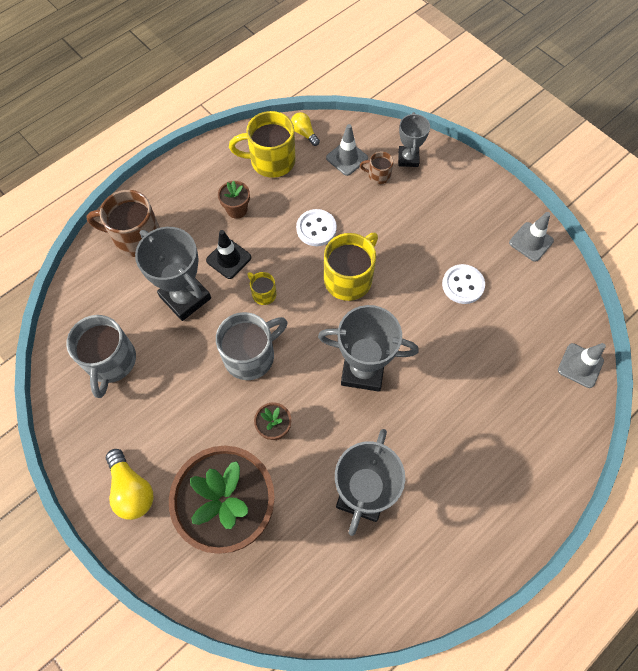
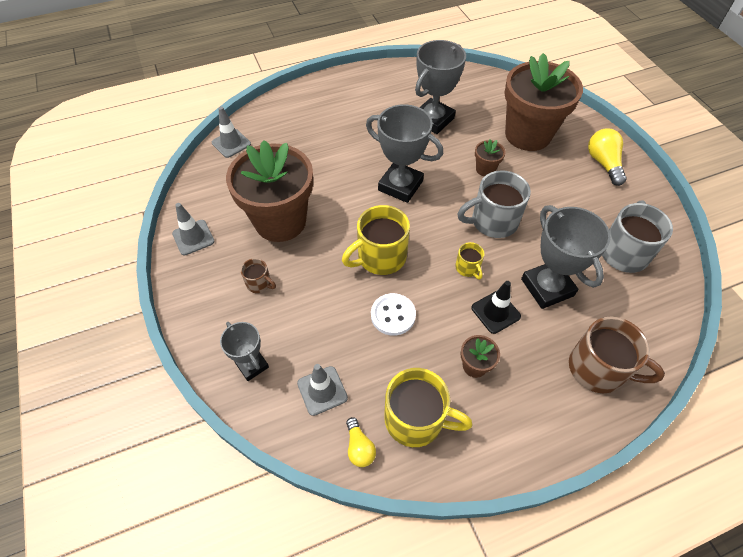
camera: 160 degrees left, 10 degrees down
(378, 175) = (297, 355): brown mug -> brown mug (259, 283)
(408, 158) = (252, 365): grey trophy -> grey trophy turned 60 degrees counterclockwise
(463, 285) = (280, 221): white button -> brown flower pot

